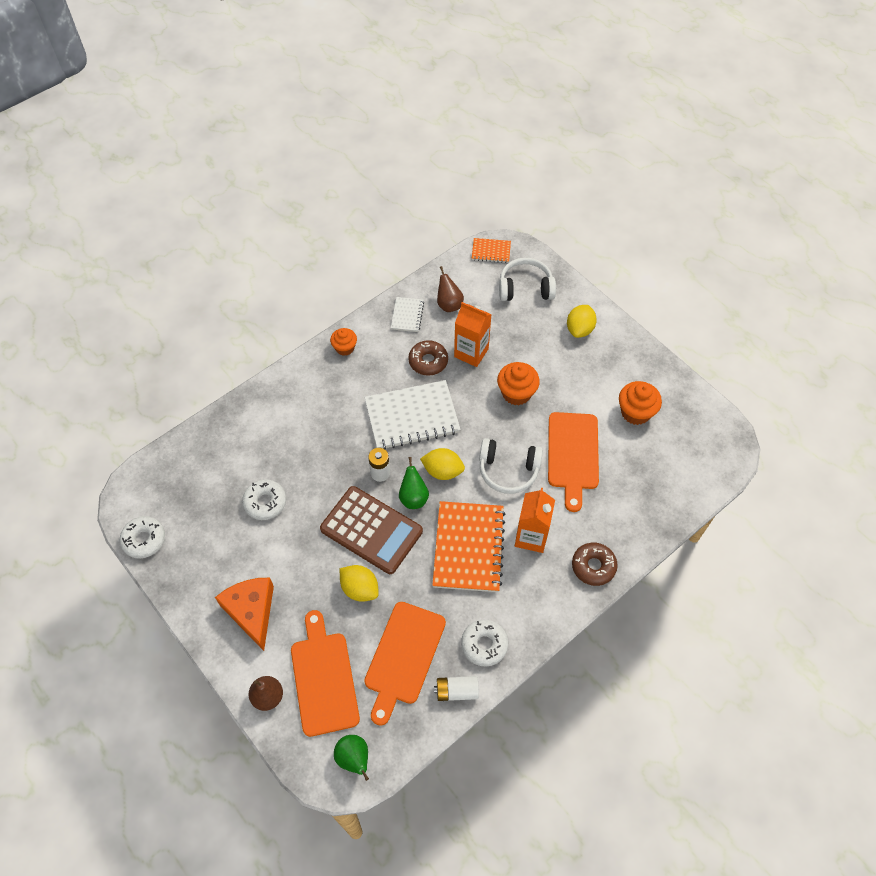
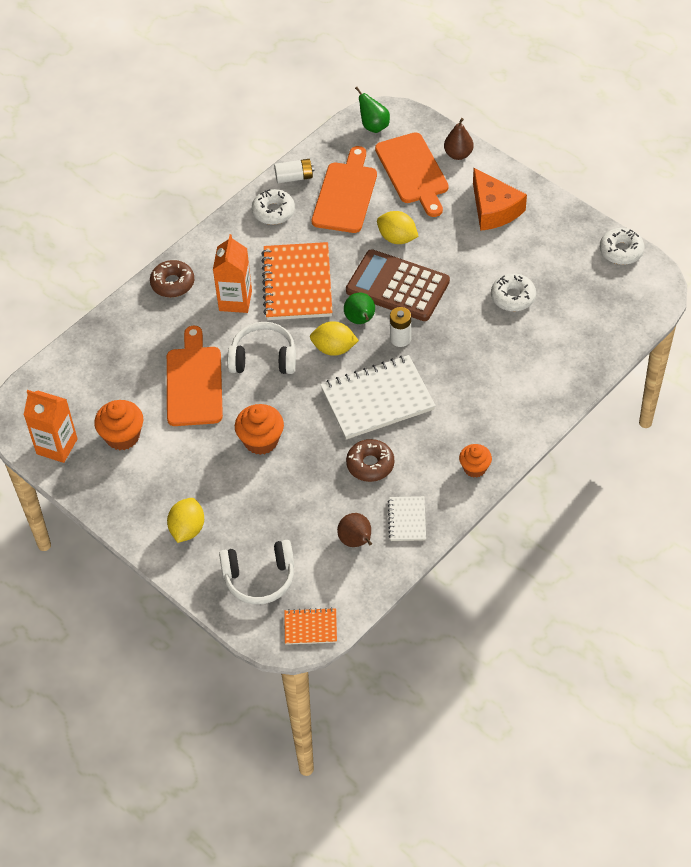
camera: 175 degrees right, 5 degrees down
(471, 353) = (320, 482): orange carton -> orange carton (57, 446)

